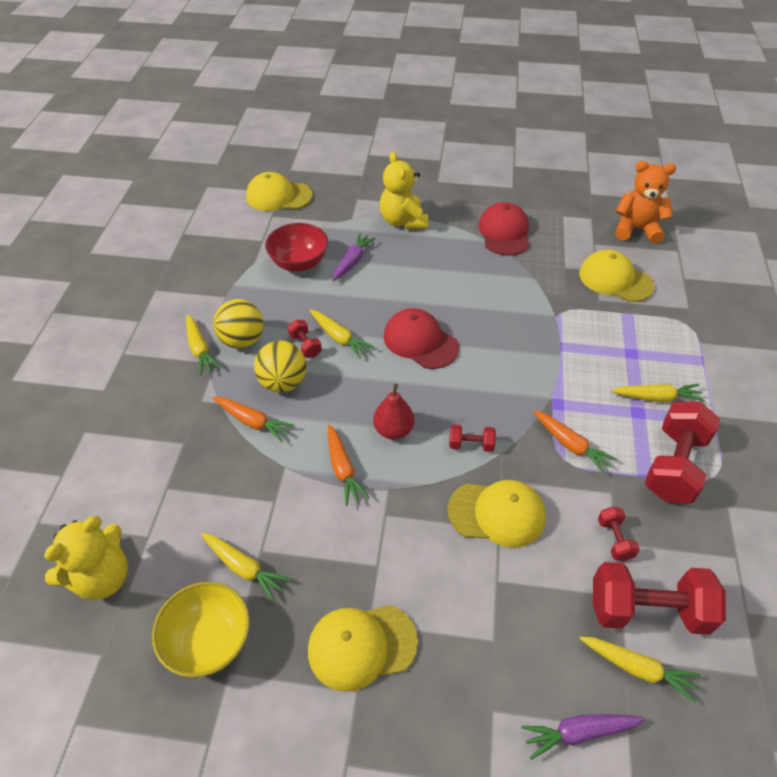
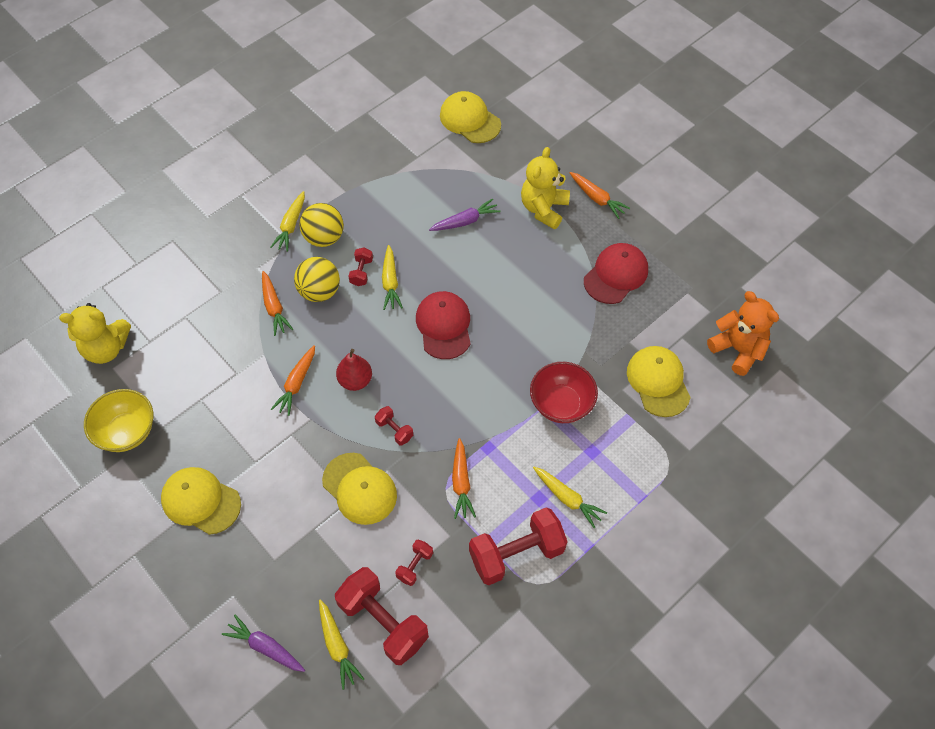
camera: 40 degrees right, 10 degrees up
(244, 568) = (182, 403): yellow carrot -> none
(299, 263) = (424, 196): red bowl -> red bowl (561, 404)
(433, 195) = (597, 198): none -> orange carrot

